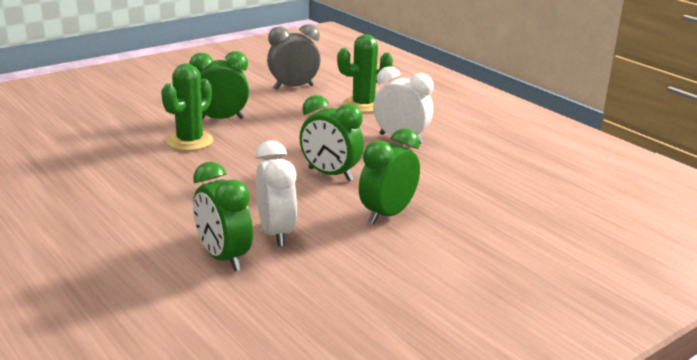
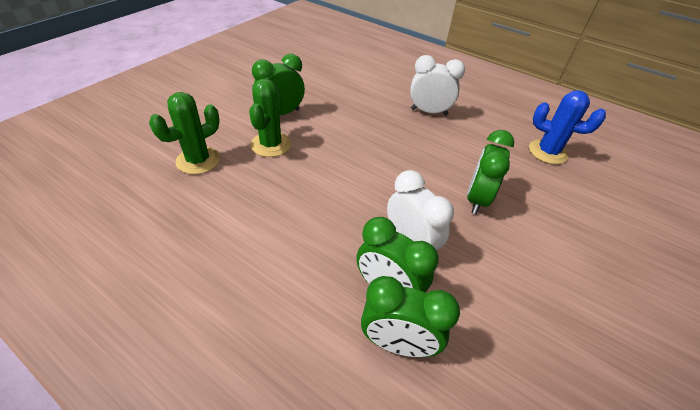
camera: 20 degrees left, 20 degrees up
(293, 87) = (316, 69): grey clock -> none
(330, 175) = (405, 162): green clock -> green clock (397, 343)
(363, 105) = (379, 80): green cactus -> green cactus (198, 160)
(524, 192) = (547, 152): none -> blue cactus

